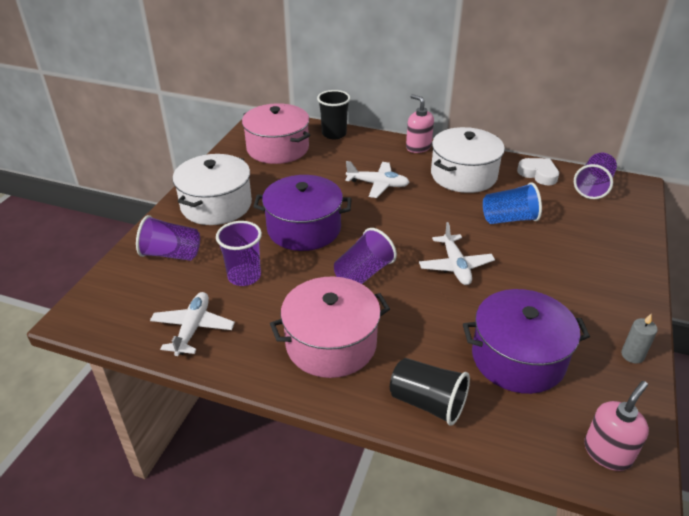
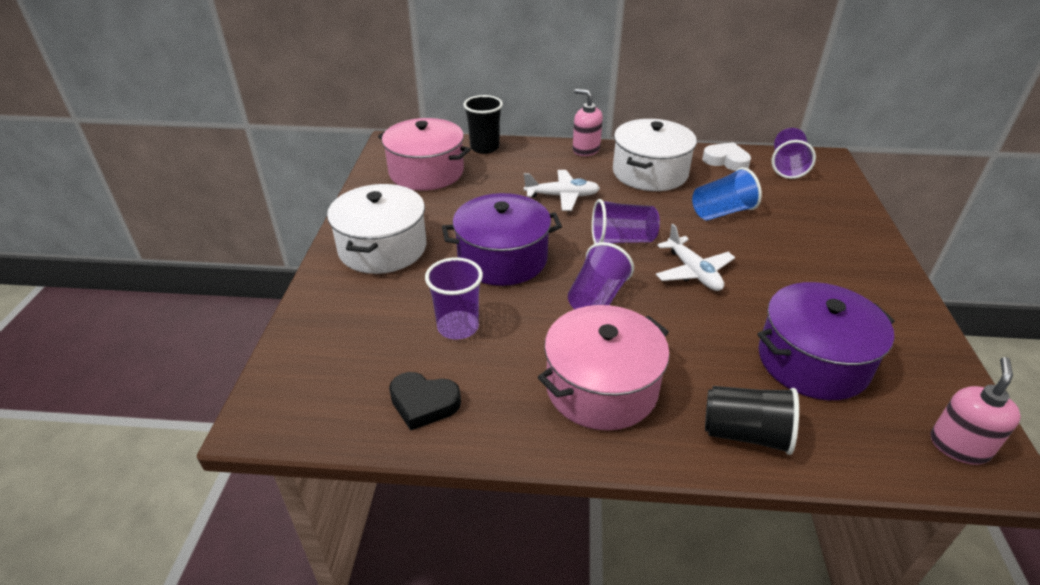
camera: 15 degrees left, 0 degrees up
(171, 254) = (353, 316): purple cup -> purple cup (622, 240)
(193, 328) = (423, 403): white plane -> black heart
(632, 355) = (922, 334): grey candle -> none

